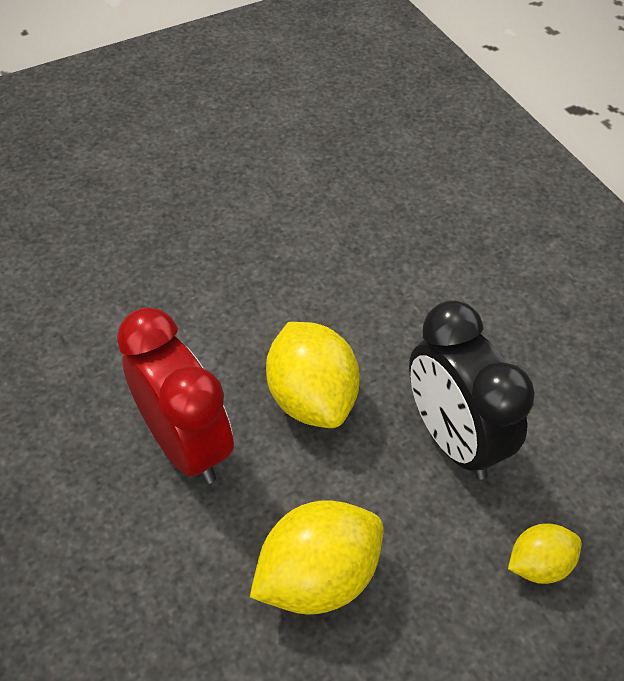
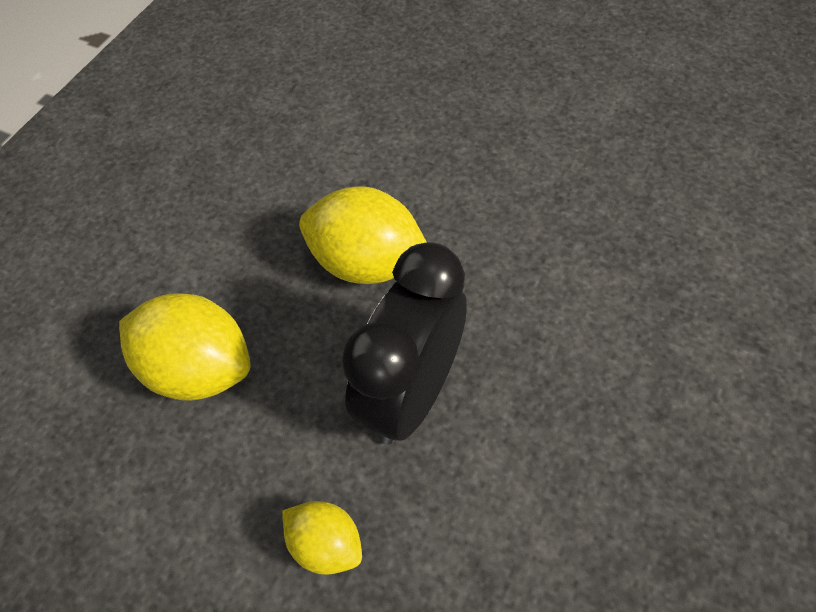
camera: 60 degrees right, 5 degrees up
(185, 444) = (258, 211): red clock -> none
(311, 397) = (367, 263): yellow lemon -> yellow lemon turned 75 degrees clockwise

